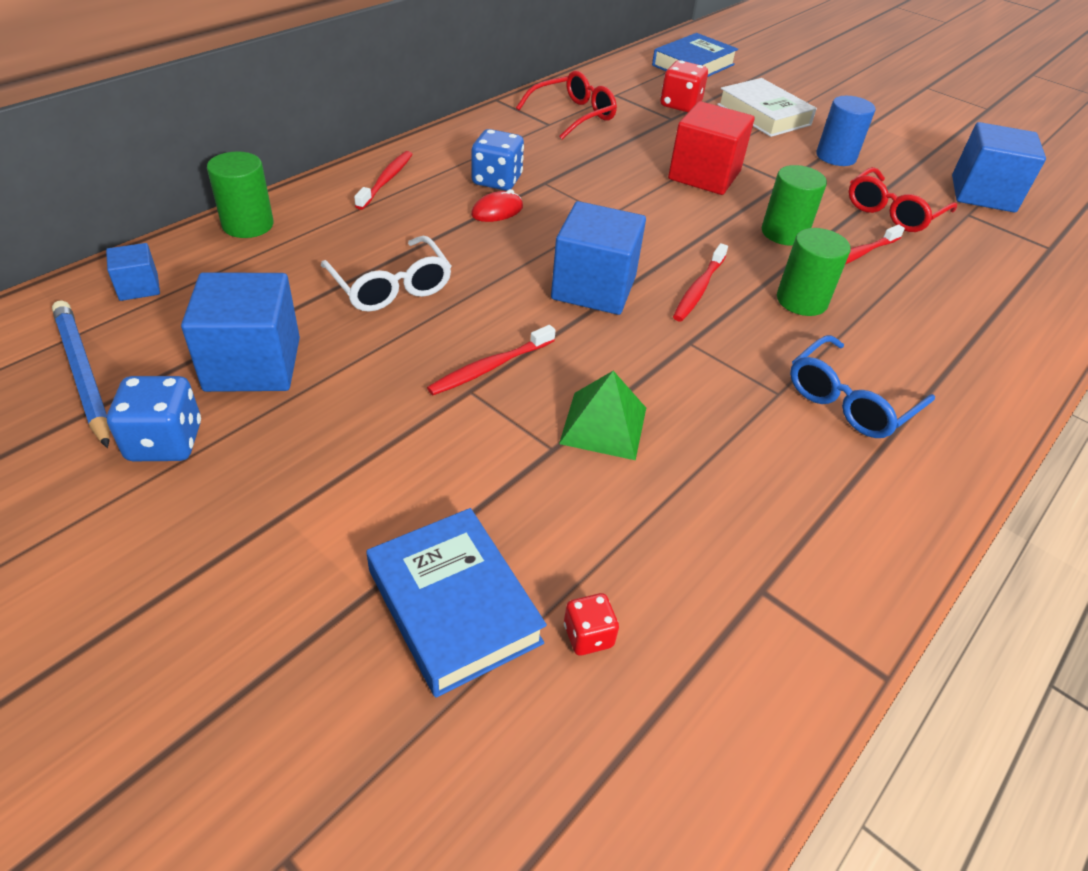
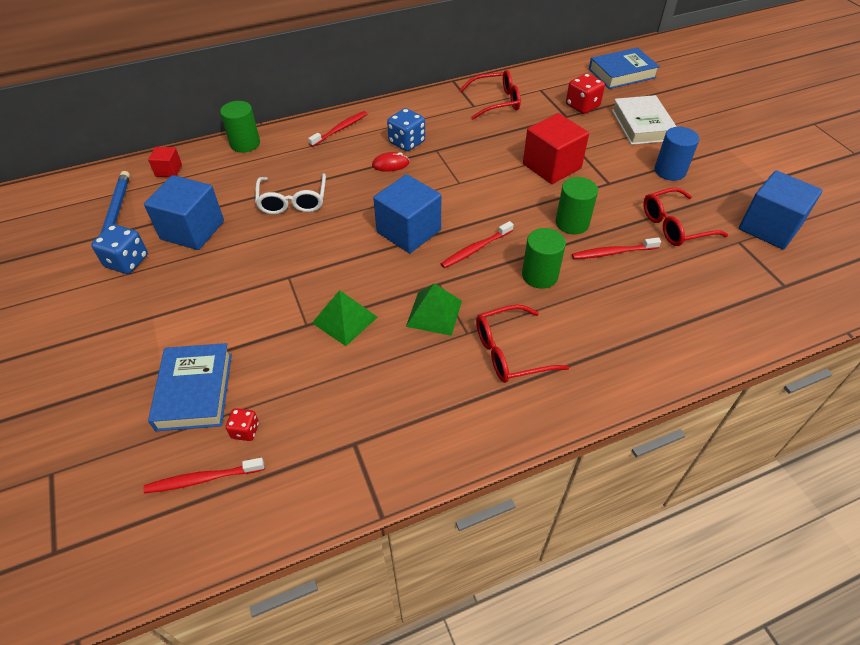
camera: 30 degrees right, 5 degrees up
(139, 287) = (169, 170): blue cube -> red cube
(490, 367) = (309, 266): red toothbrush -> red toothbrush (203, 479)
(716, 381) = (434, 313): none -> green pyramid
(850, 400) = (510, 352): blue glasses -> red glasses

